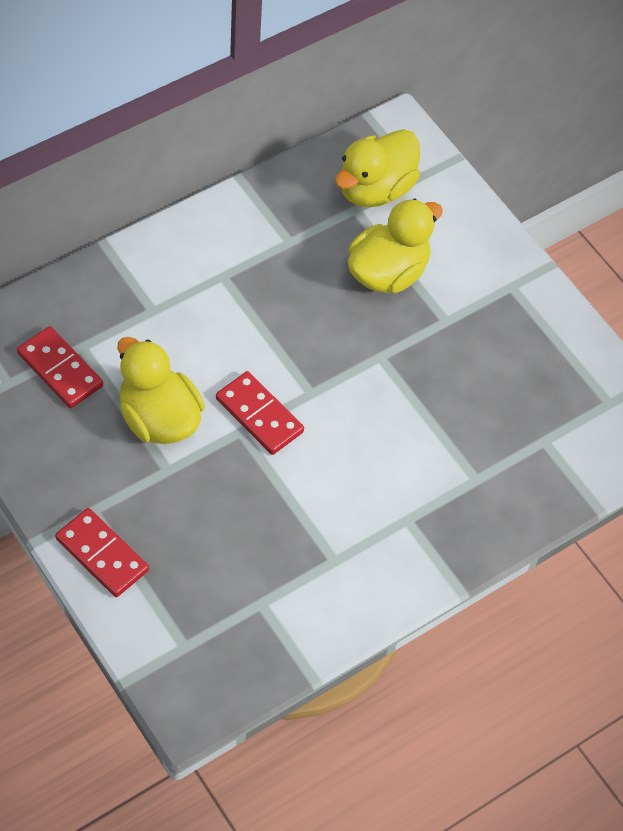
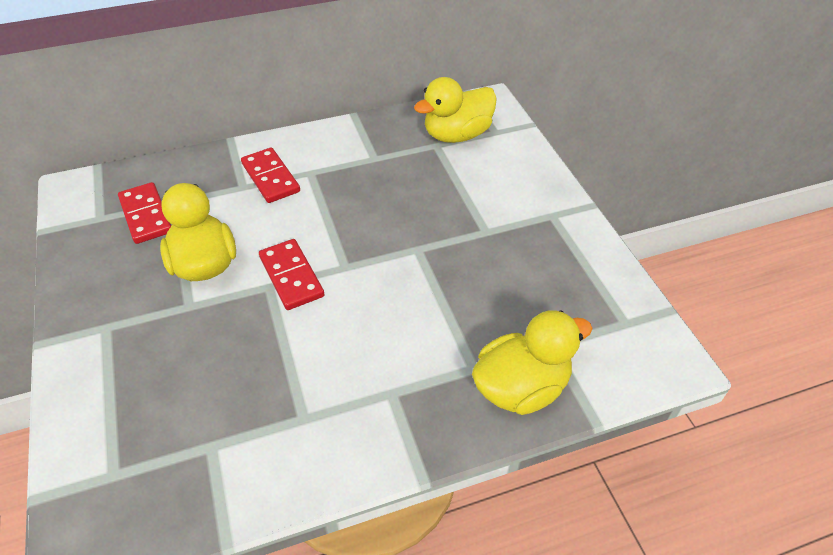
camera: 20 degrees right, 10 degrees down
(102, 554) = (89, 367): red domino -> red domino (271, 178)
(388, 272) = (447, 190): yellow duck -> yellow duck (521, 388)

